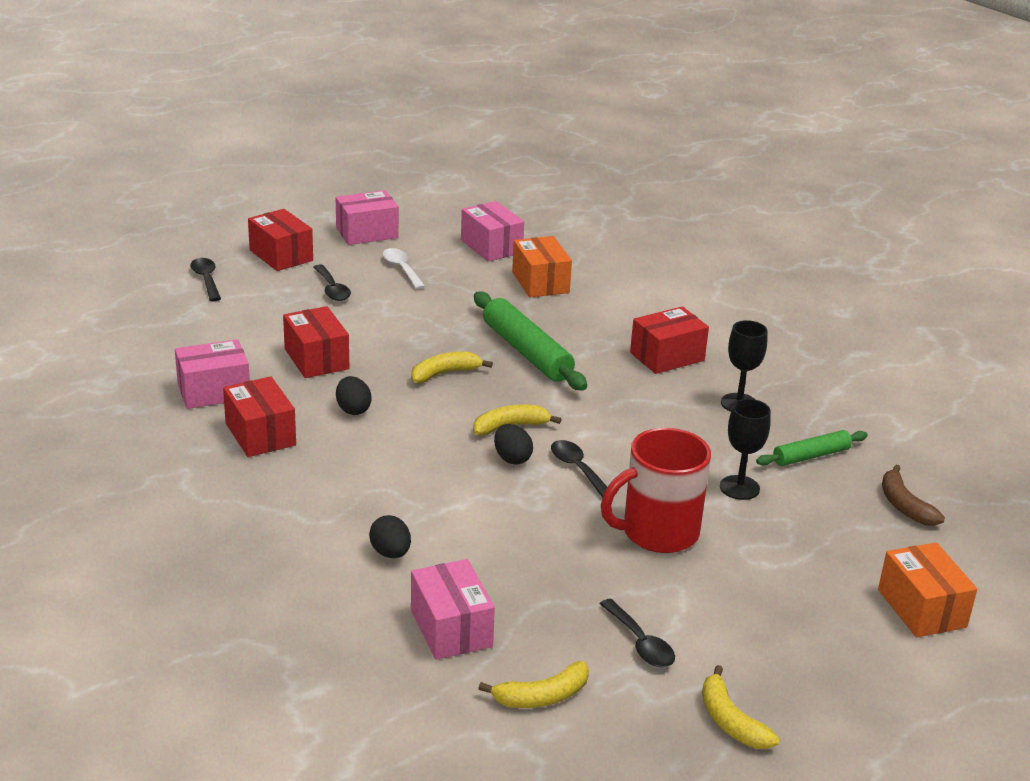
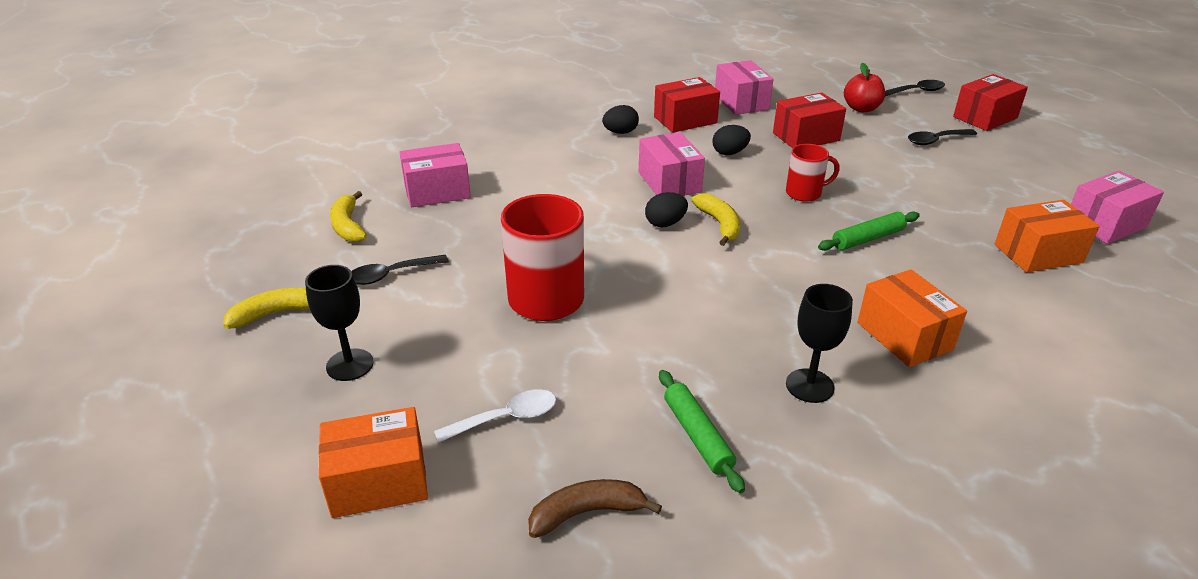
camera: 95 degrees right, 5 degrees up
(247, 317) = (861, 108): none -> red apple
(367, 233) = (1070, 155): pink box -> pink box (669, 182)
(390, 553) = (531, 169): black egg -> black egg (620, 132)
(401, 269) = (1004, 172): white spoon -> white spoon (506, 418)
(445, 373) = (804, 193): yellow banana -> red mug
(527, 352) = (868, 238): green rolling pin -> green rolling pin, size x0.58
(577, 469) = (651, 258): black spoon -> none
(667, 357) = (904, 336): red box -> orange box
(739, 488) = (624, 363): black goblet -> black goblet (350, 365)

